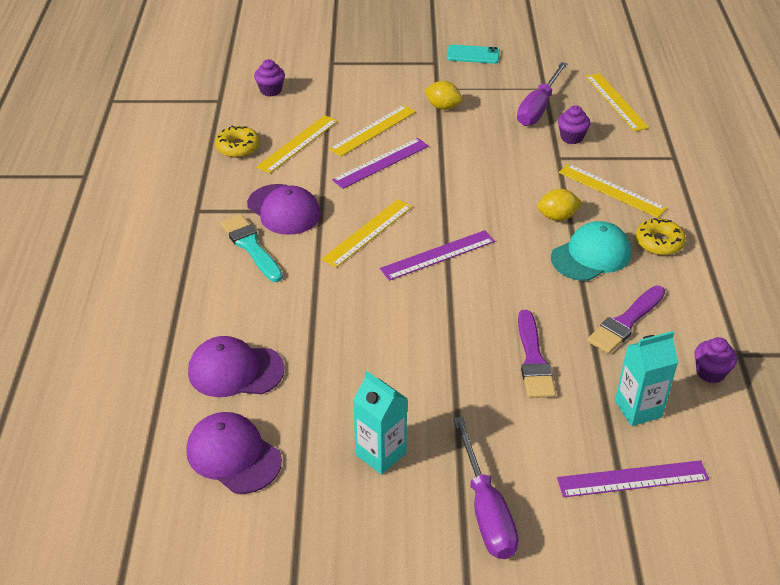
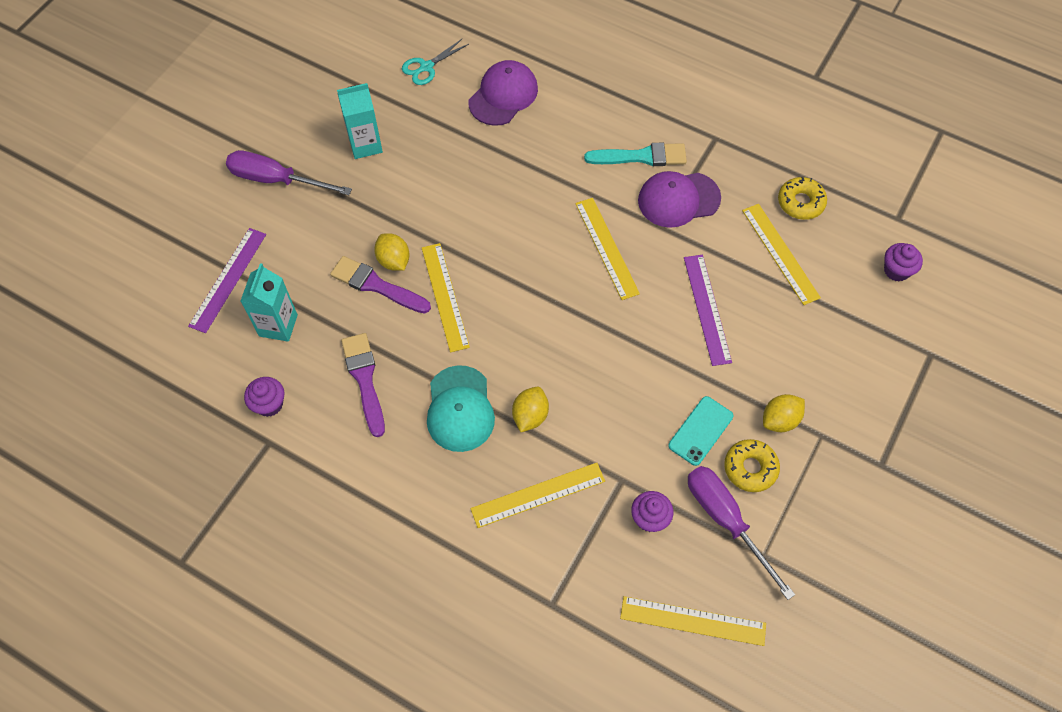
camera: 120 degrees right, 20 degrees up
(233, 455) = (426, 67): purple cap -> turquoise scissors
(373, 130) = (769, 329): yellow ruler -> yellow ruler (445, 296)
(438, 255) = (542, 285): purple ruler -> none
(473, 55) = (881, 519): turquoise phone -> turquoise phone (700, 431)
(497, 360) = (394, 260): none -> yellow lemon
(659, 242) = (436, 482): yellow donut -> yellow donut (750, 468)

